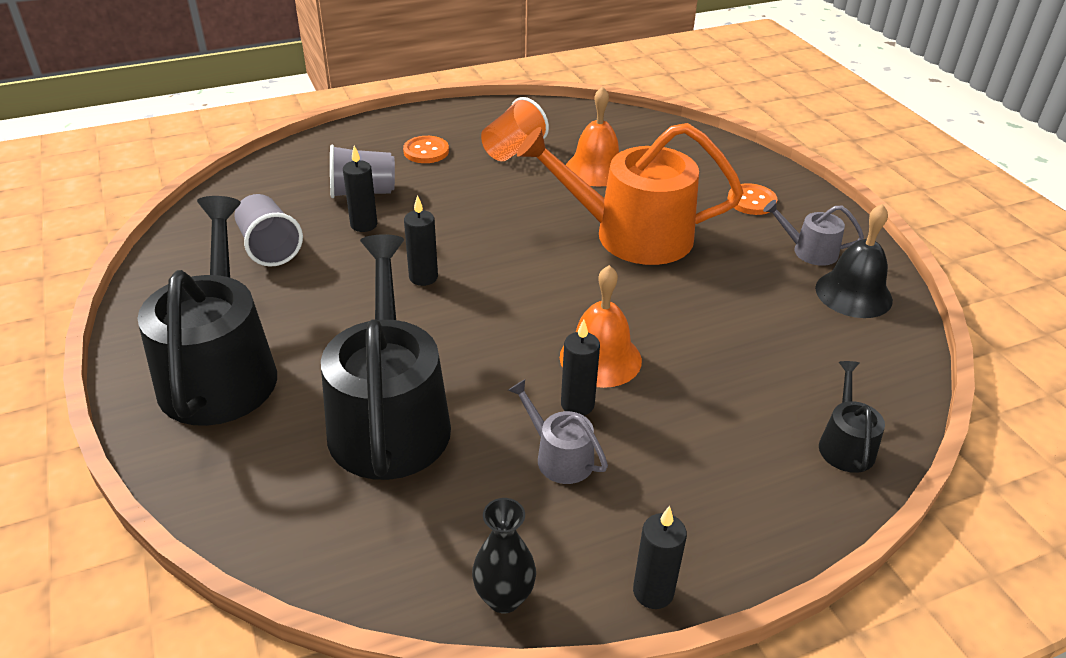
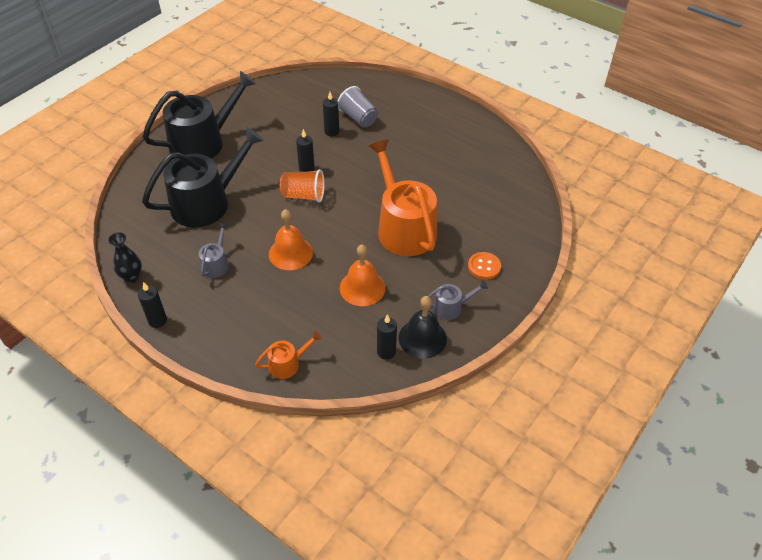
camera: 60 degrees right, 10 degrees up
(269, 247) = (290, 113): grey cup -> none
(426, 151) = (415, 121): orange button -> none
(513, 150) = (447, 151): orange cup -> orange cup (303, 195)
(577, 405) = (253, 257): black candle -> black candle (386, 352)
(596, 169) = (458, 190): orange bell -> orange bell (362, 288)
(809, 251) = (451, 307): grey watering can -> grey watering can turned 90 degrees clockwise
(845, 444) = (287, 364): black watering can -> orange watering can

